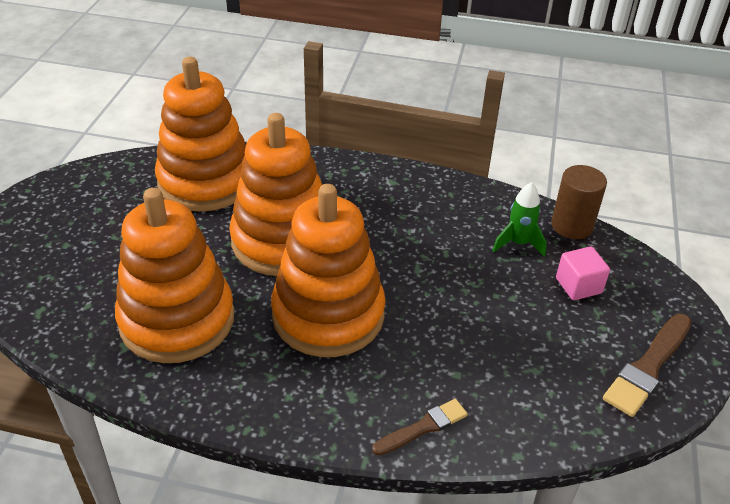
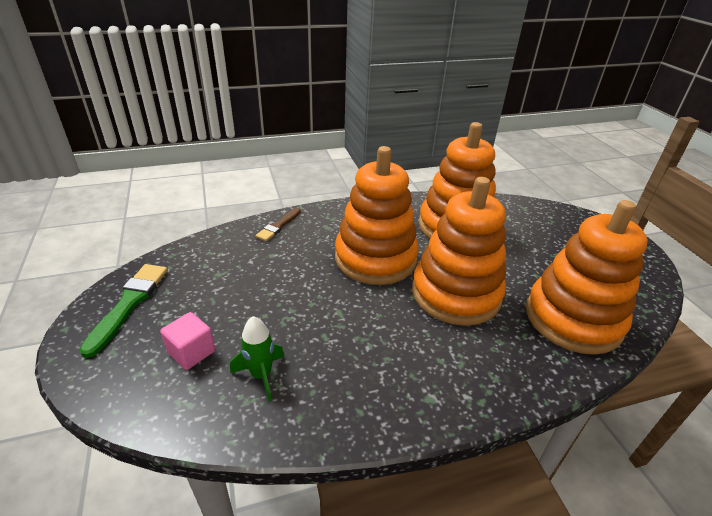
camera: 150 degrees right, 5 degrees down
(572, 225) = (206, 428): brown cylinder -> none
(648, 367) = (129, 304): brown brush -> green brush

